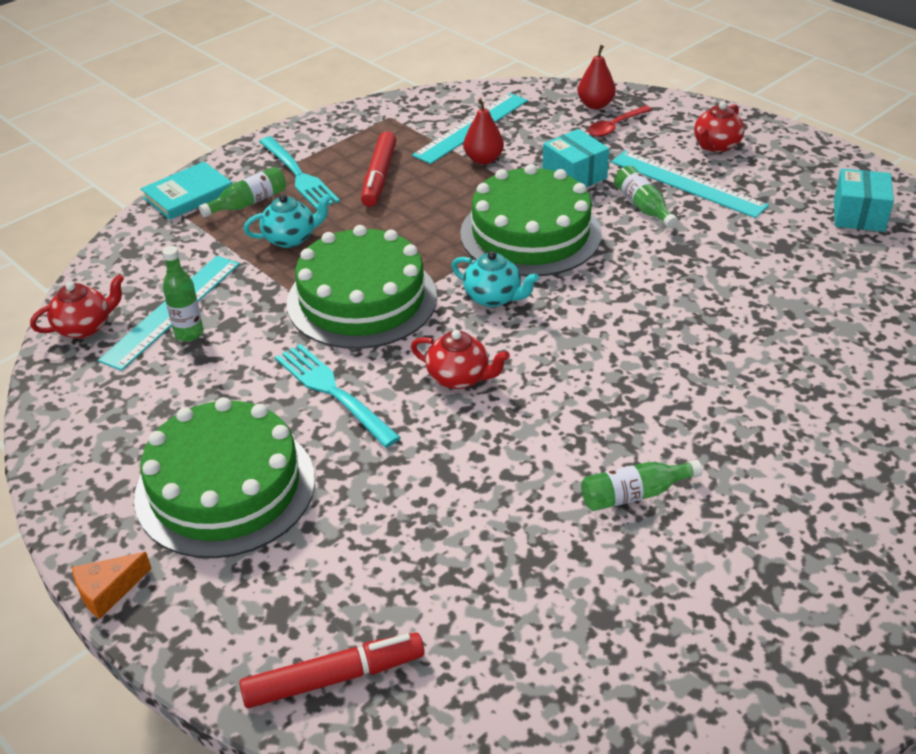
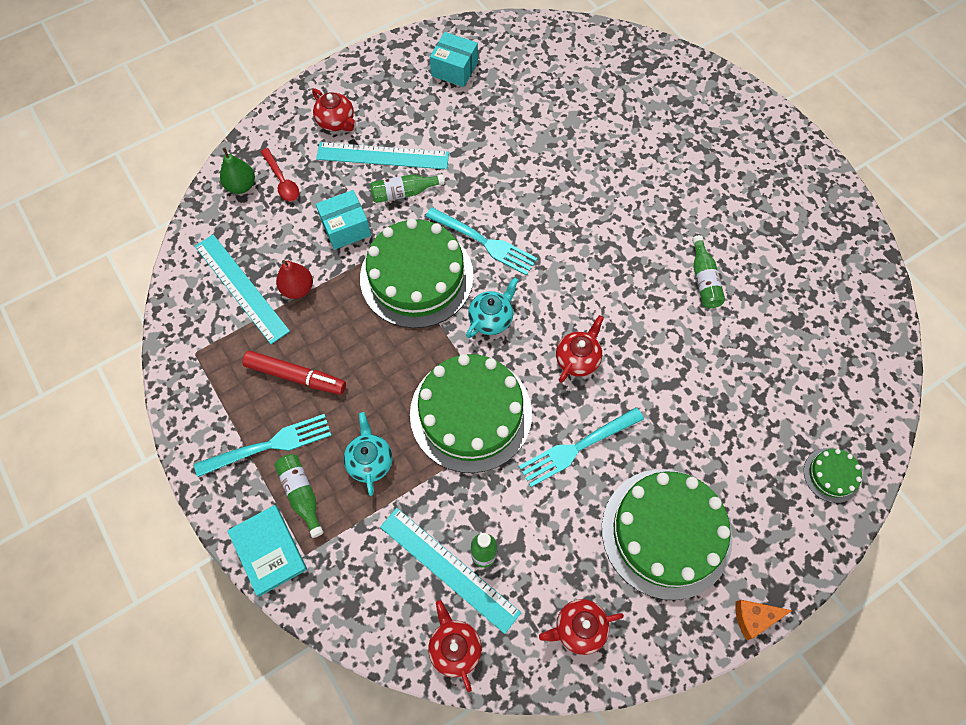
camera: 80 degrees left, 25 degrees up
(101, 420) = (578, 628): none -> red teapot
(108, 591) = (754, 618): orange cheese -> orange cheese turned 105 degrees clockwise
(334, 678) = (831, 475): red marker -> green cake
(595, 105) = (241, 186): red pear -> green pear
(602, 277) = (484, 242): none -> turquoise fork
(687, 184) = (382, 156): turquoise ruler -> turquoise ruler turned 45 degrees clockwise

